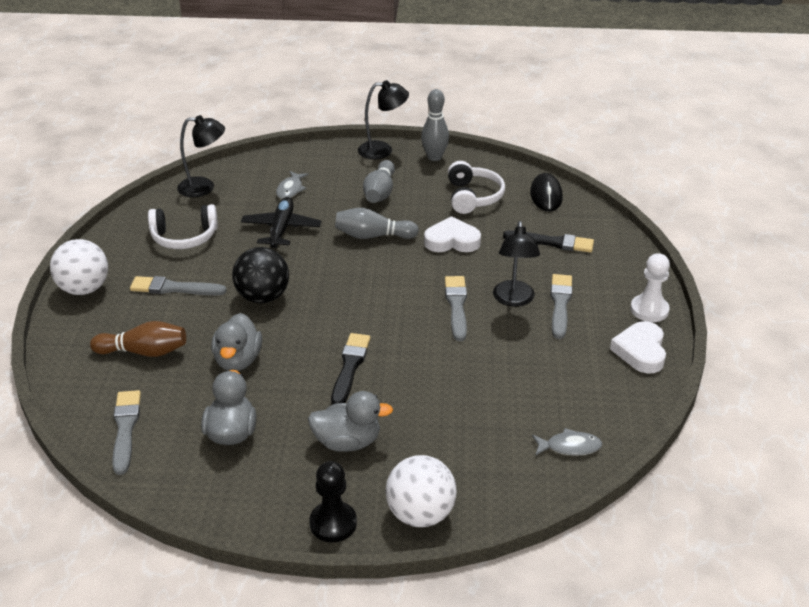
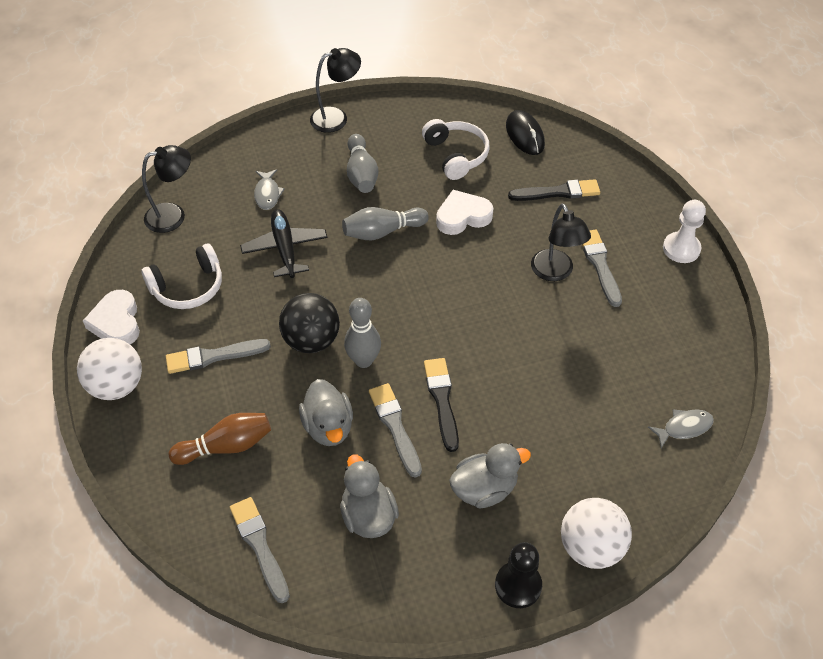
camera: 20 degrees left, 15 degrees up
(434, 157) = (393, 113): grey bowling pin -> grey bowling pin (363, 360)
(456, 306) = (506, 295): grey brush -> grey brush (395, 426)
(640, 351) = (695, 299): white heart -> white heart (116, 322)

